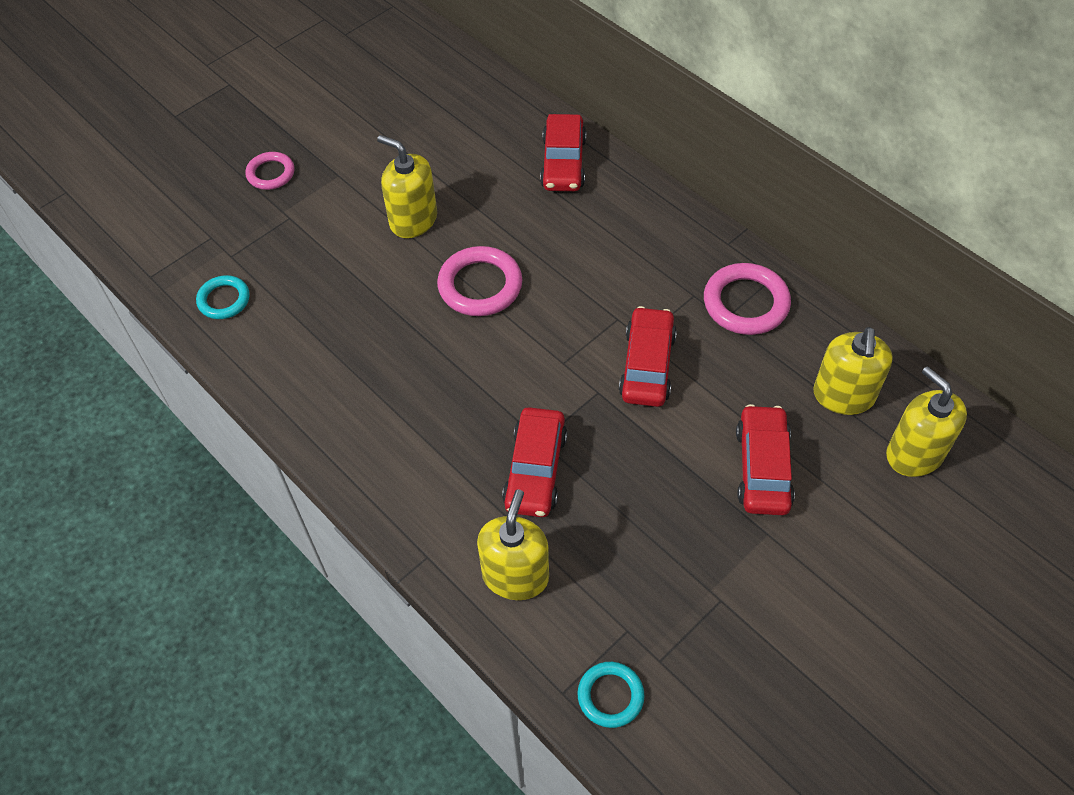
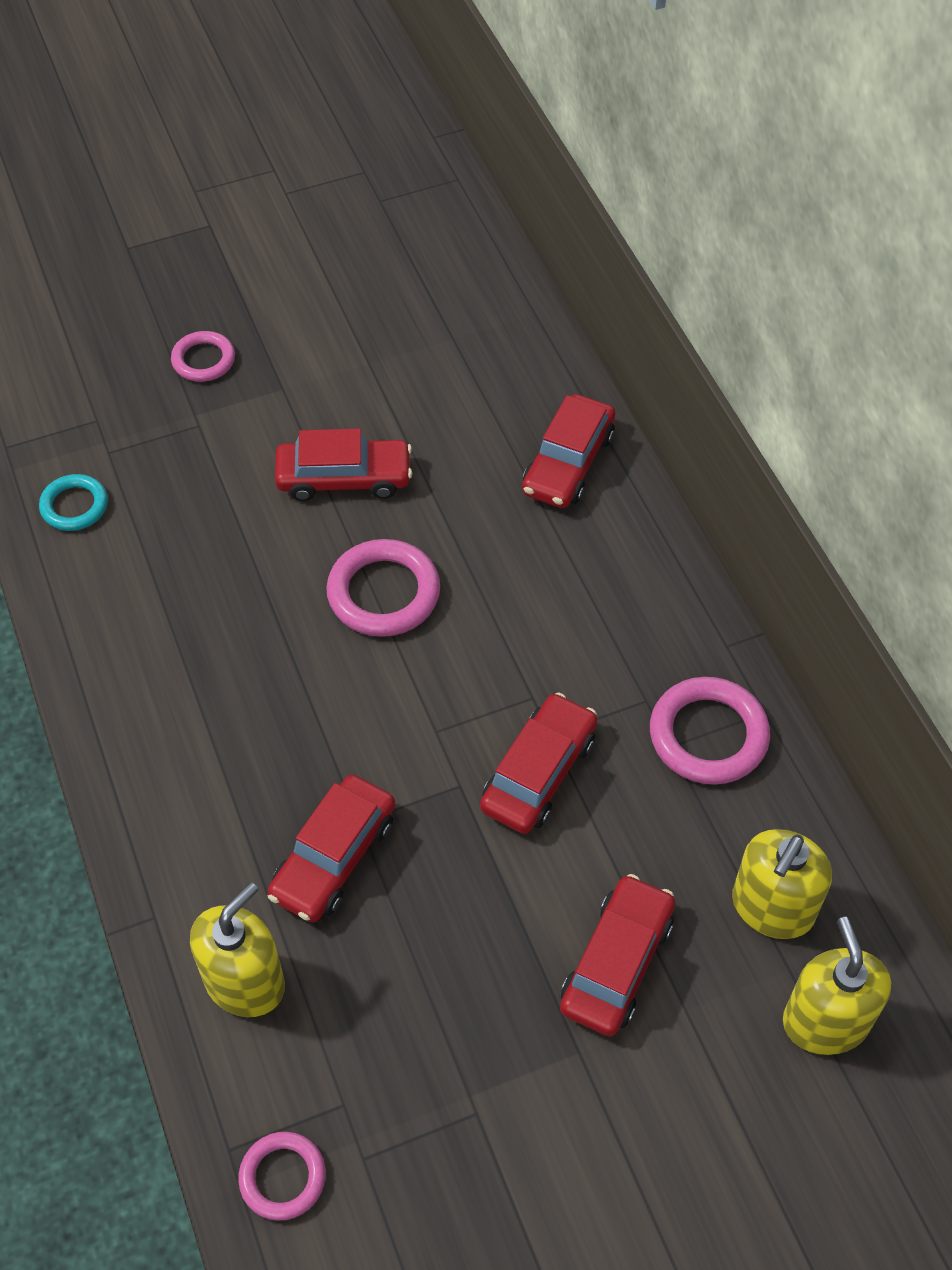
camera: 20 degrees right, 0 degrees up
(413, 220) = (344, 478): yellow soap dispenser -> red car
(610, 696) = (282, 1177): turquoise ring -> pink ring

